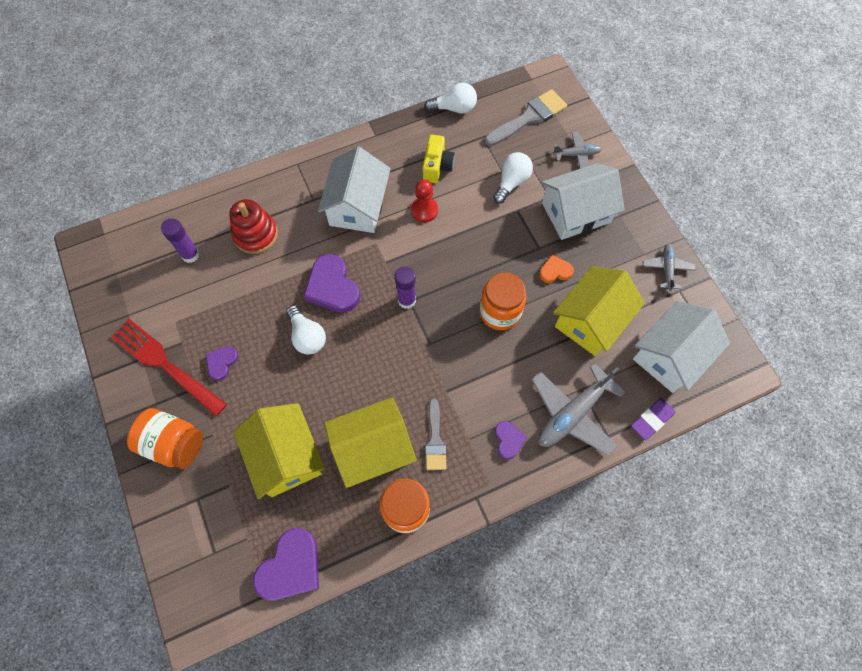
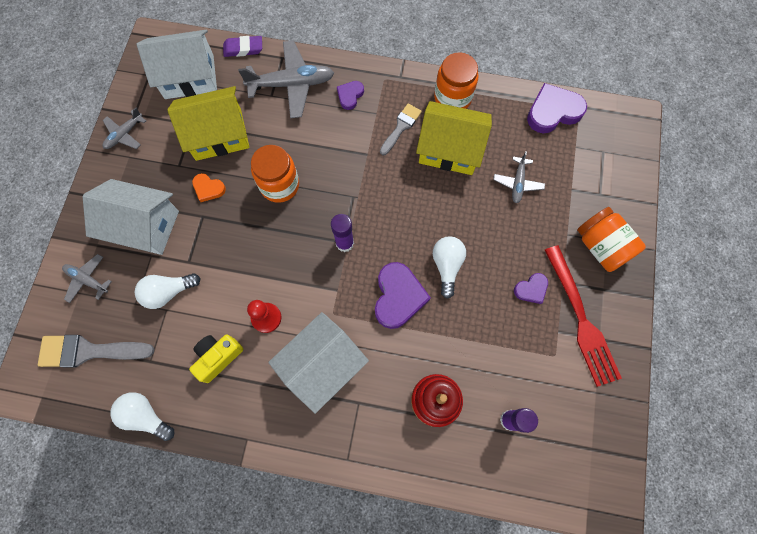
camera: 145 degrees left, 5 degrees up
(286, 456) = (517, 183): yellow house -> grey plane

